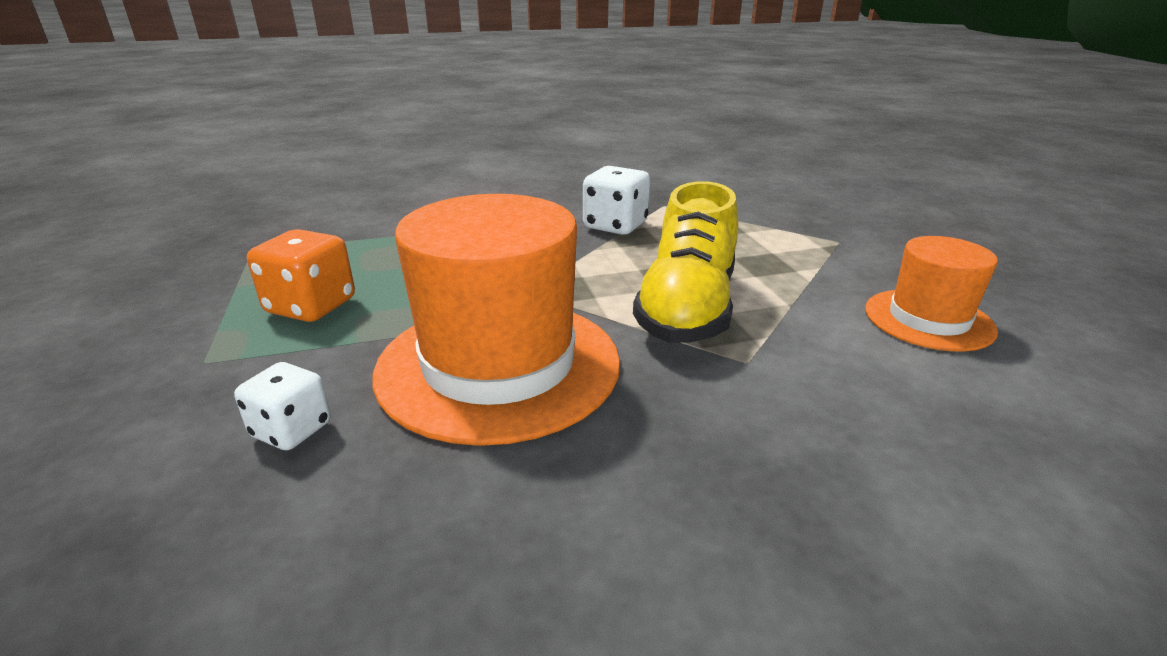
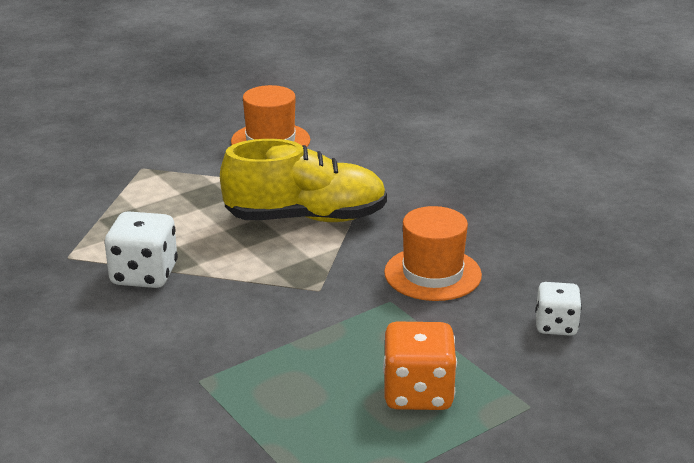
camera: 110 degrees left, 0 degrees up
(498, 365) = (432, 274): orange hat -> orange hat, size x0.55

